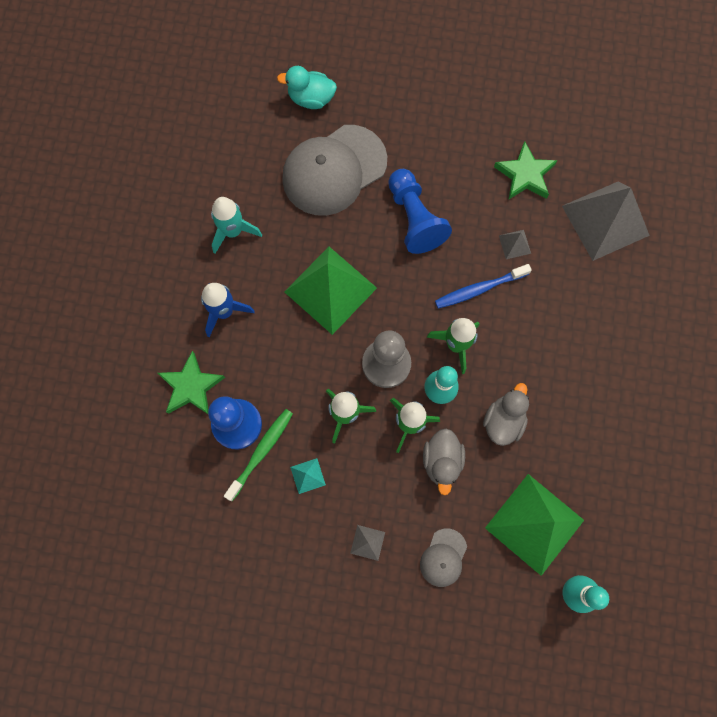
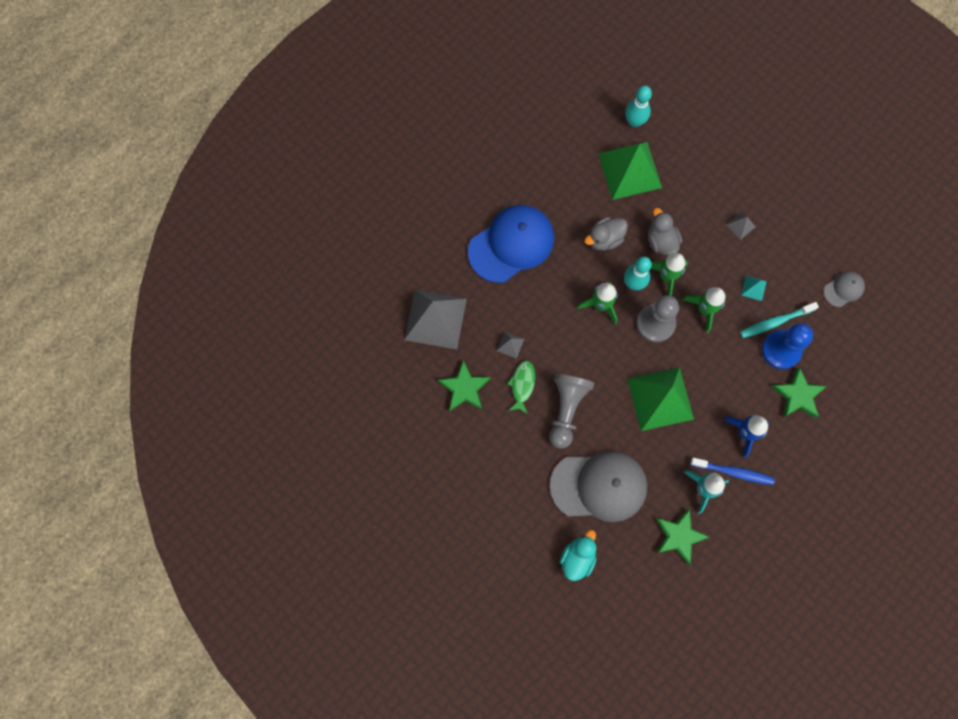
camera: 145 degrees left, 0 degrees up
(229, 175) = (679, 536): none -> green star
(261, 452) = (775, 322): green toothbrush -> turquoise toothbrush
(311, 98) = (577, 558): turquoise duck -> turquoise duck turned 105 degrees counterclockwise
(414, 219) = (566, 410): blue pawn -> grey pawn
(442, 461) = (661, 241): grey duck -> grey duck turned 60 degrees counterclockwise
(443, 558) = (699, 188): grey cap -> grey cap (843, 289)
(473, 214) = (522, 385): none -> green fish
(479, 289) = (557, 331): blue toothbrush -> blue toothbrush (733, 472)
(593, 347) = (511, 244): none -> blue cap

